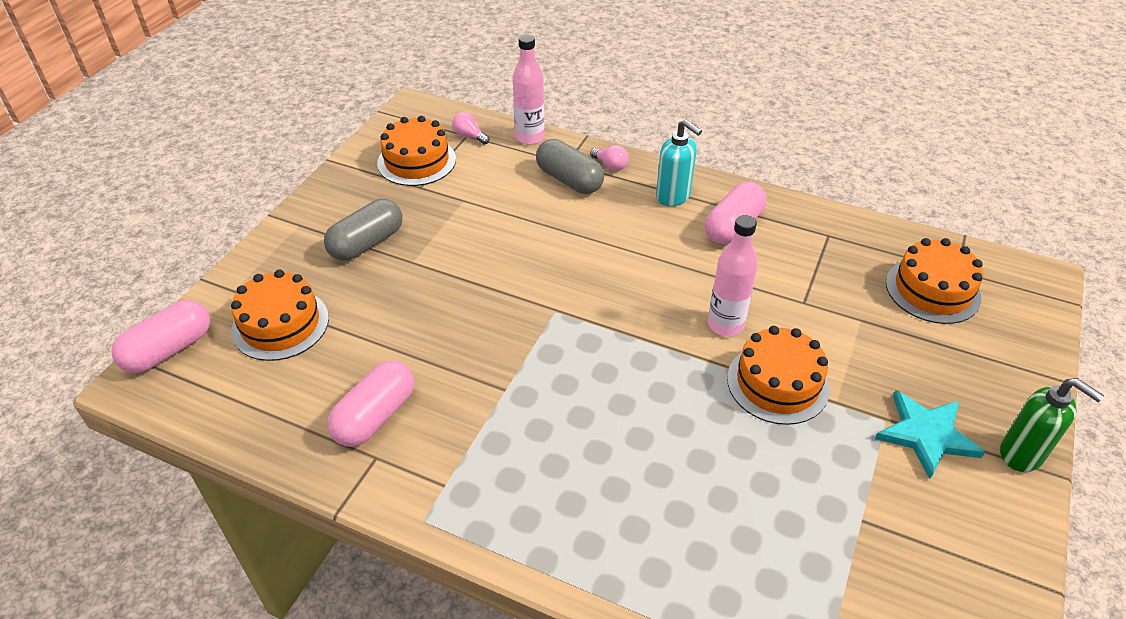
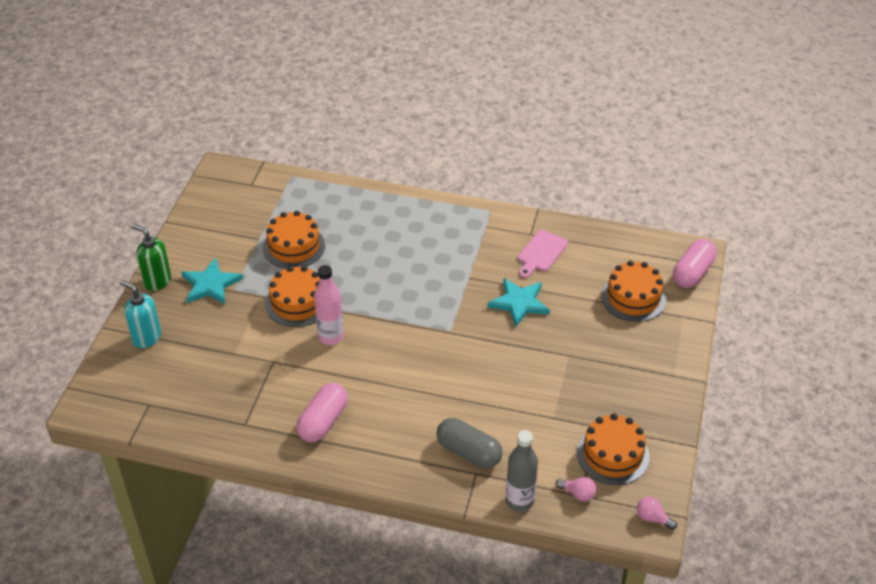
camera: 170 degrees right, 0 degrees up
(367, 243) = (610, 366): grey capsule -> none
(375, 416) = (541, 253): pink capsule -> pink cutting board
(445, 338) = (519, 303): none -> turquoise star
(529, 137) = (519, 501): pink bottle -> grey bottle
(610, 166) = (435, 475): pink light bulb -> pink light bulb (652, 518)
(673, 196) = (374, 446): turquoise soap dispenser -> turquoise soap dispenser (146, 338)
(932, 290) = (174, 384): orange cake -> orange cake (294, 246)

